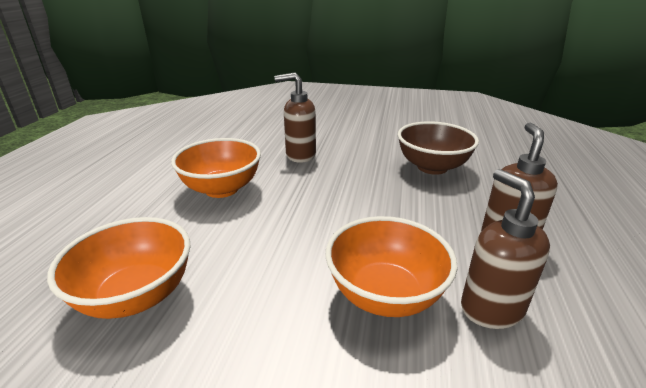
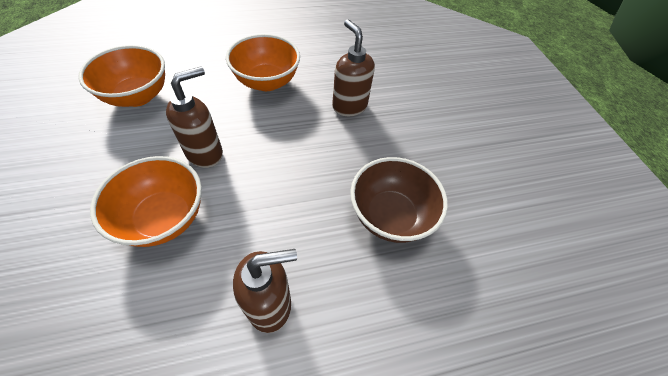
camera: 60 degrees right, 25 degrees up
(490, 308) = (162, 294): brown soap dispenser -> brown soap dispenser (205, 153)

